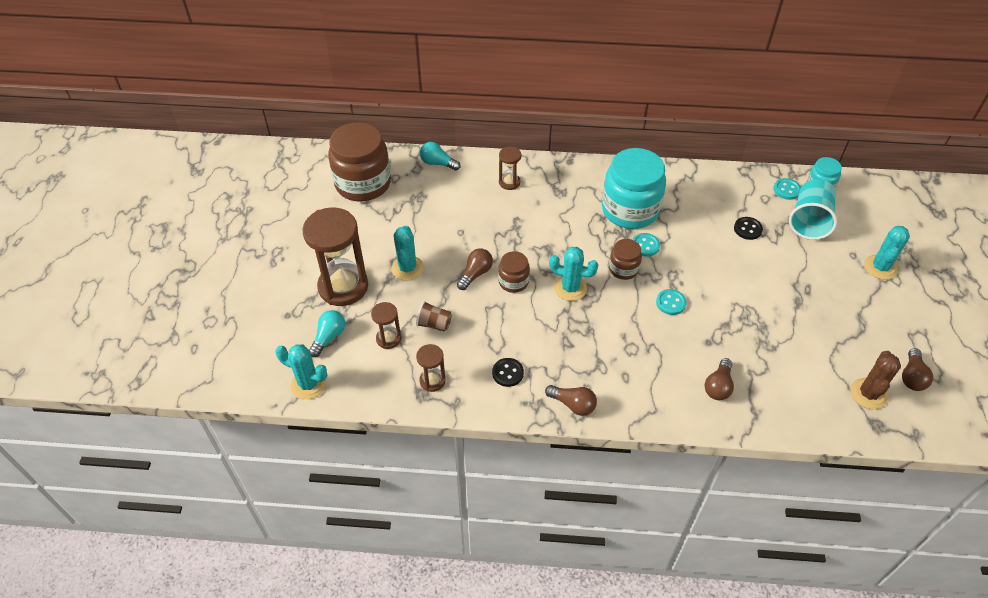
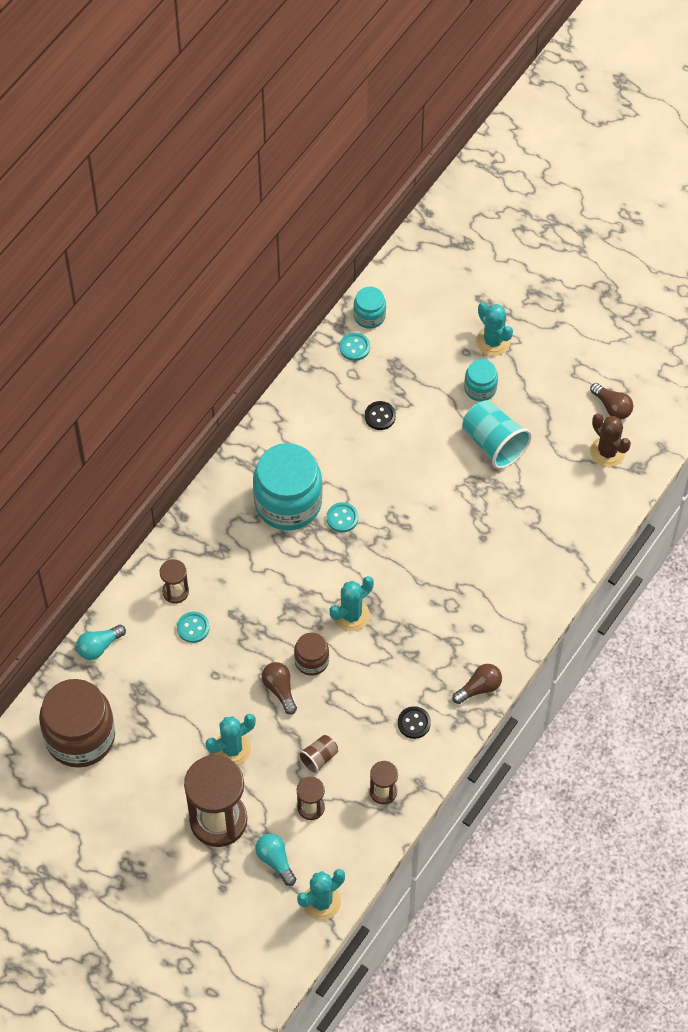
camera: 60 degrees left, 10 degrees up
(407, 268) = (232, 749): turquoise cactus -> turquoise cactus turned 60 degrees counterclockwise
(623, 269) = (358, 555): brown jar -> none
(670, 303) = (422, 540): turquoise button -> turquoise button (193, 628)
(718, 386) = (531, 561): brown light bulb -> none
(809, 221) = (404, 357): turquoise cup -> turquoise cup (494, 443)
(833, 278) = (480, 388): none -> turquoise jar

